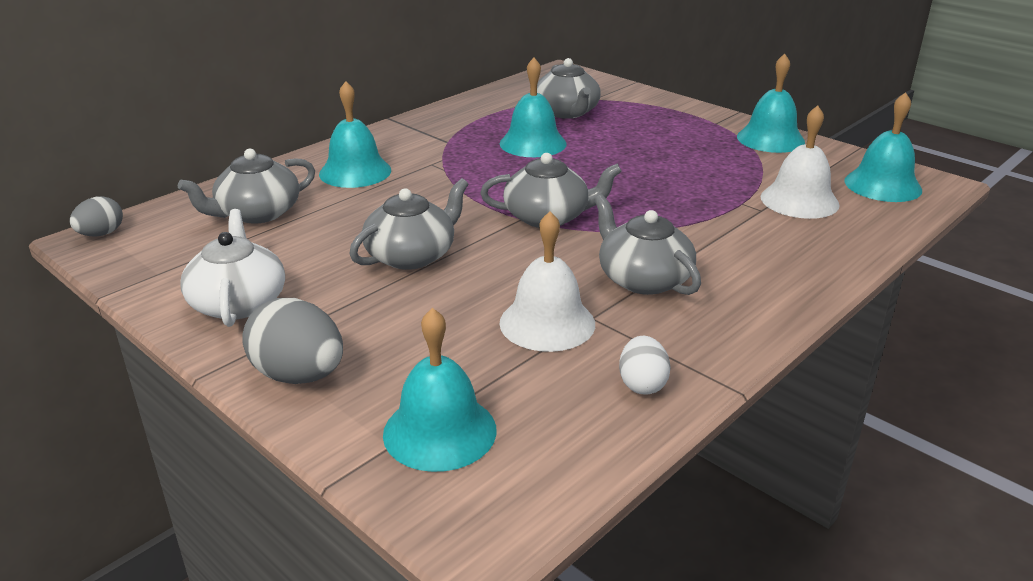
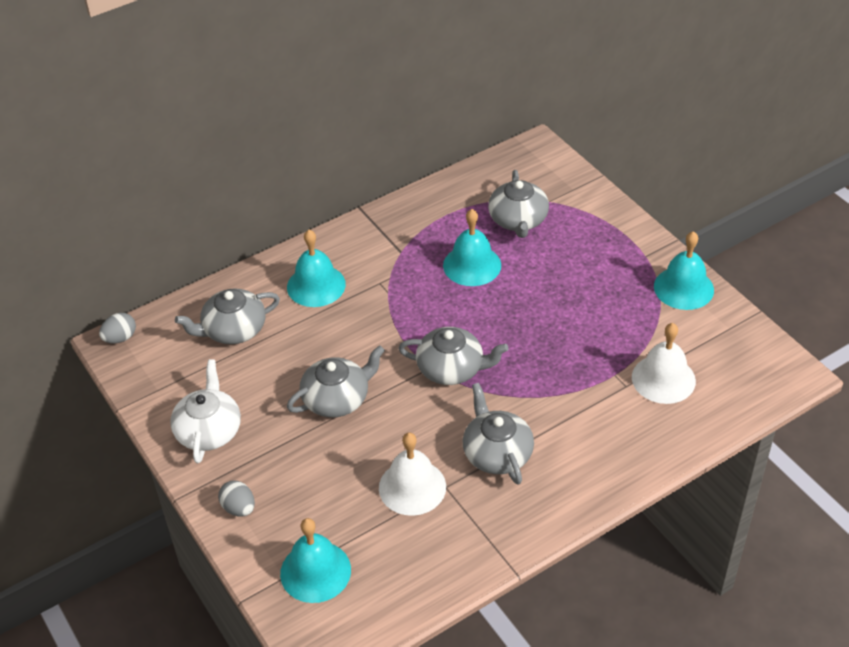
camera: 15 degrees right, 15 degrees up
(299, 375) = (239, 508): grey egg -> grey egg, size x0.60
(642, 384) = (455, 555): white egg -> none
(882, 185) = (746, 369): turquoise bell -> none

